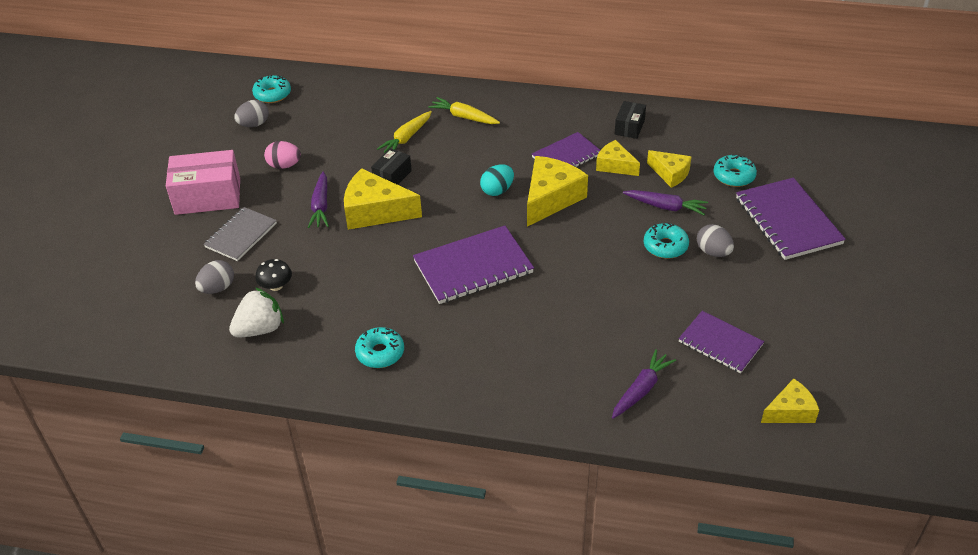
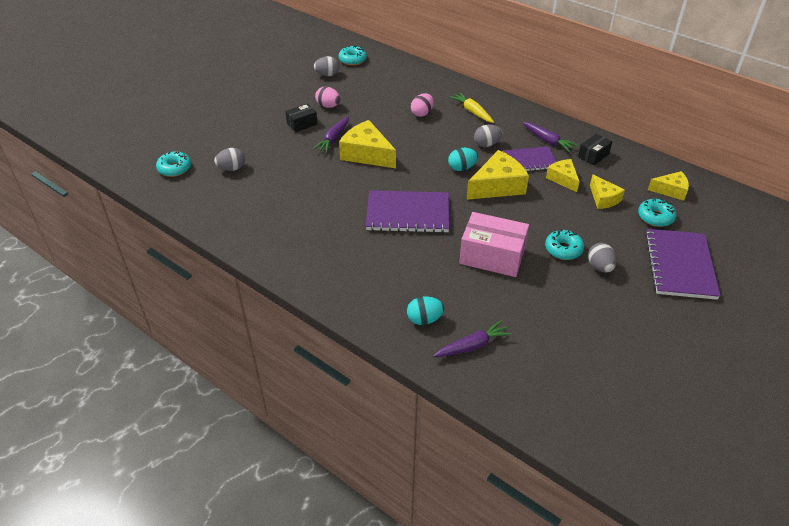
camera: 25 degrees right, 0 degrees up
(208, 196) = (267, 110): pink box -> pink box (492, 256)
(241, 235) = (269, 141): grey notebook -> none
(260, 329) = (239, 203): white strawberry -> none
(276, 286) = (268, 180): black mushroom -> none
(380, 353) = (304, 247): turquoise donut -> turquoise donut (174, 168)
(392, 176) = (394, 135): black box -> black box (302, 124)
(406, 138) = (422, 113): yellow carrot -> pink egg
(506, 152) = (486, 144): none -> grey egg
(573, 381) = (424, 319): none -> turquoise egg
(665, 207) = (583, 221): purple carrot -> purple carrot (548, 141)
(720, 343) = (559, 336): purple notebook -> none
(790, 411) = (583, 411): yellow cheese -> yellow cheese (671, 190)

